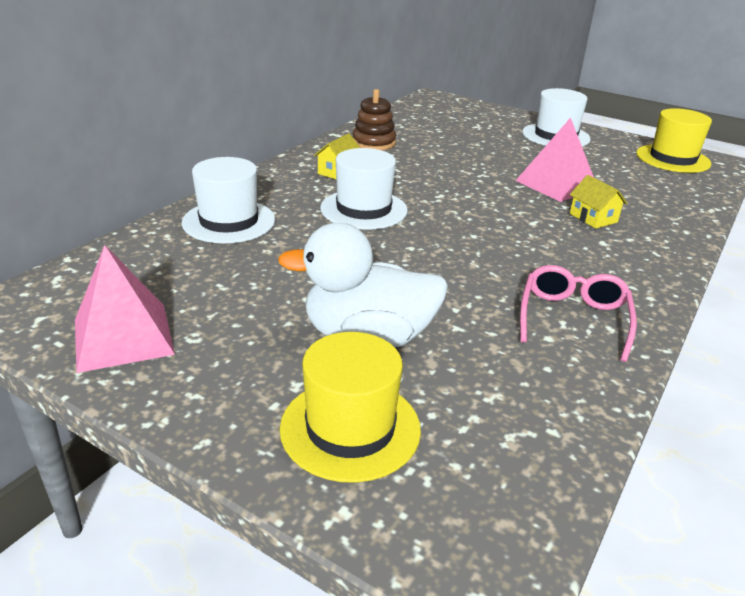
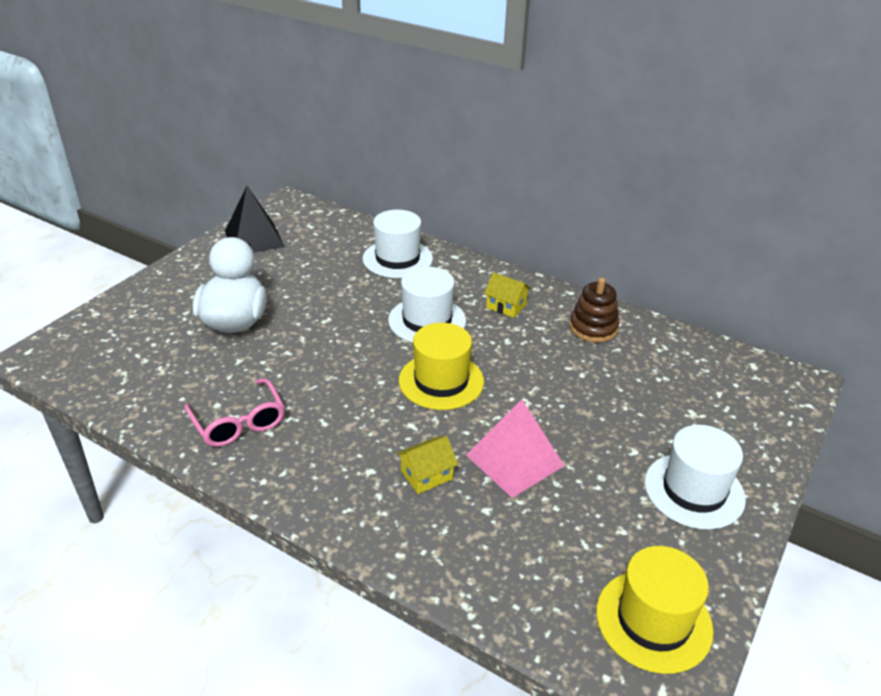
camera: 90 degrees right, 5 degrees up
(123, 336) = (254, 239): pink pyramid -> black pyramid
(350, 428) = (152, 315): yellow hat -> yellow hat (441, 381)
(573, 318) = (239, 422): pink glasses -> pink glasses turned 45 degrees clockwise

